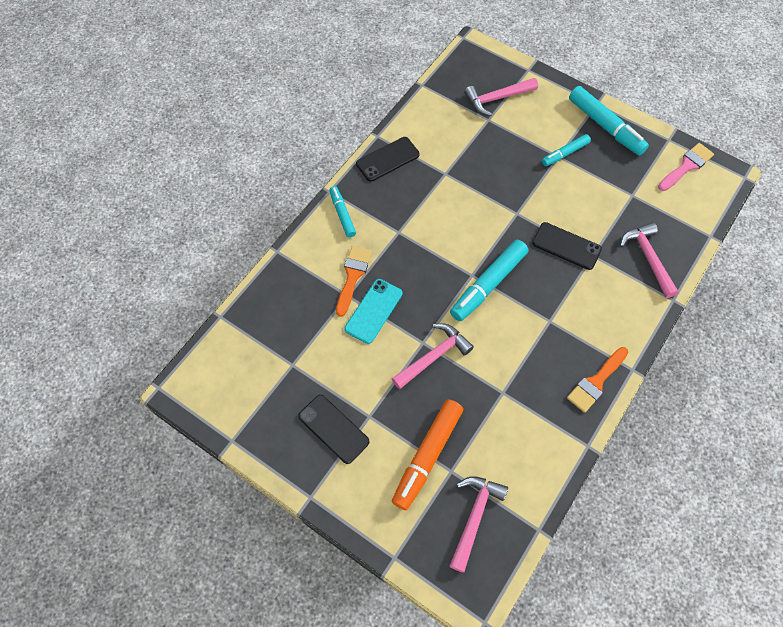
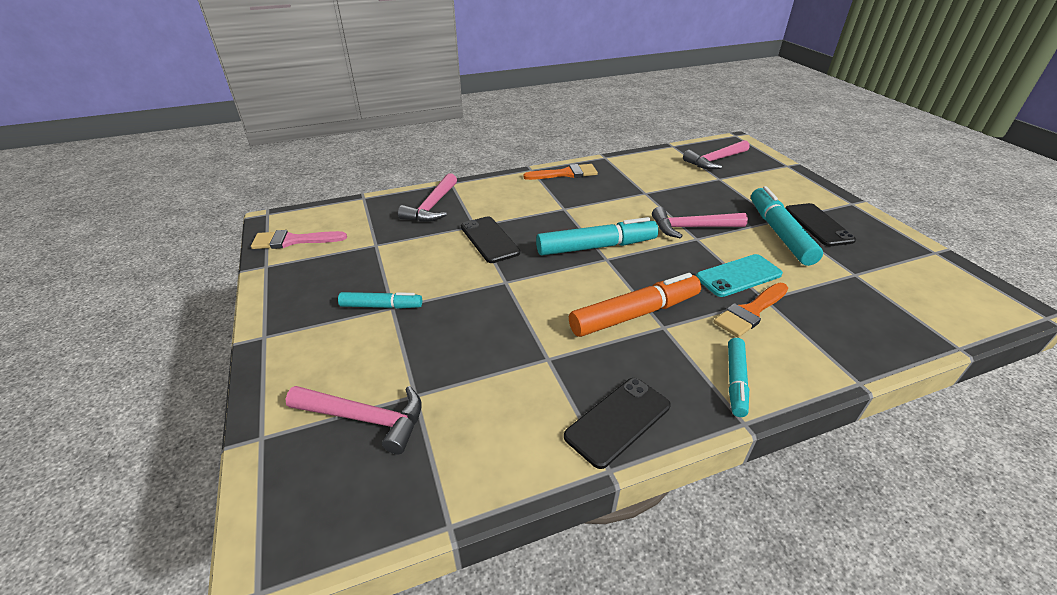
camera: 145 degrees left, 25 degrees down
(387, 159) = (618, 421): black phone -> black phone turned 45 degrees counterclockwise
(427, 456) = (735, 189): orange marker -> orange marker (634, 314)
(605, 126) = (298, 308): turquoise marker -> turquoise marker (779, 233)

